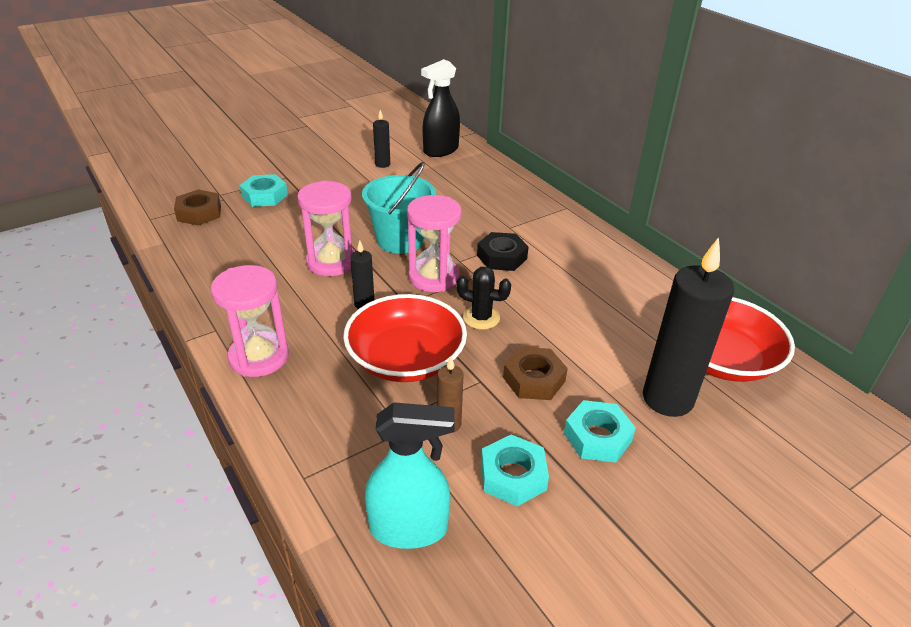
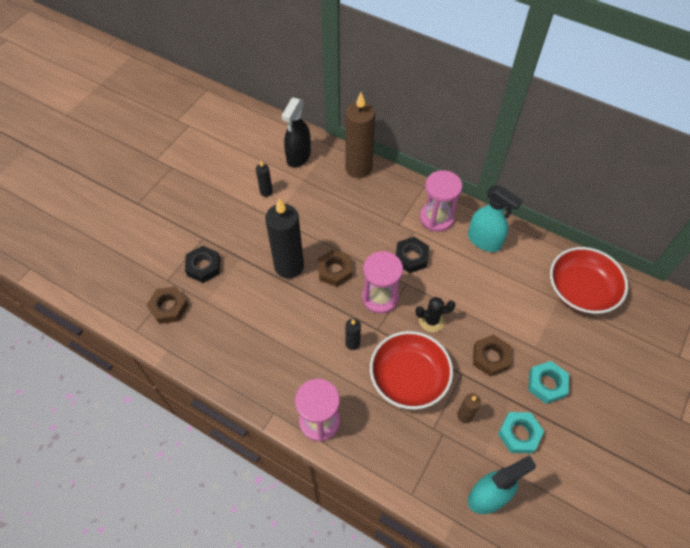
camera: 25 degrees left, 20 degrees up
(264, 196) = (203, 267): turquoise nut -> black nut
(331, 262) = (303, 314): pink hourglass -> pink hourglass (436, 218)
(400, 240) = (334, 270): turquoise bucket -> brown nut
(499, 174) = (358, 168): none -> brown candle
(609, 271) = (484, 241): none -> turquoise spray bottle
(667, 399) = (568, 337): black candle -> black candle (289, 266)

